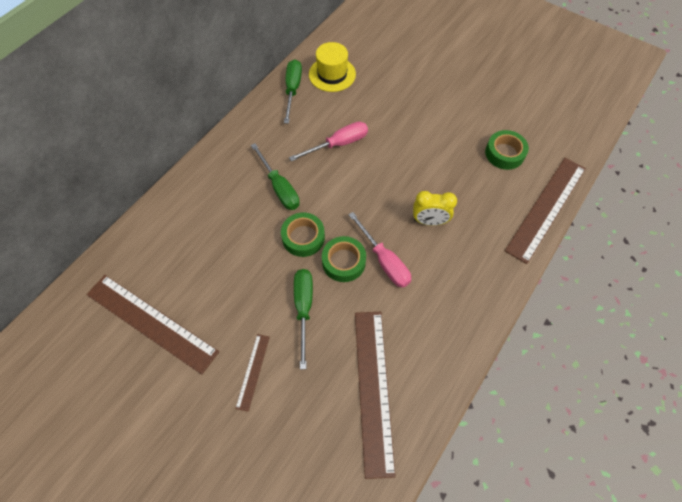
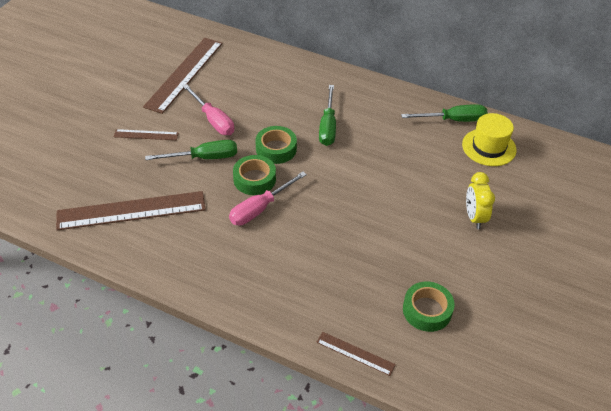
camera: 80 degrees right, 15 degrees down
(279, 188) = (328, 126): green screwdriver -> green screwdriver turned 45 degrees counterclockwise
(338, 144) = (393, 162): pink screwdriver -> pink screwdriver (213, 120)
(429, 221) = (313, 242): yellow clock -> yellow clock (474, 217)
(546, 208) = (355, 353): brown ruler -> brown ruler, size x0.48

